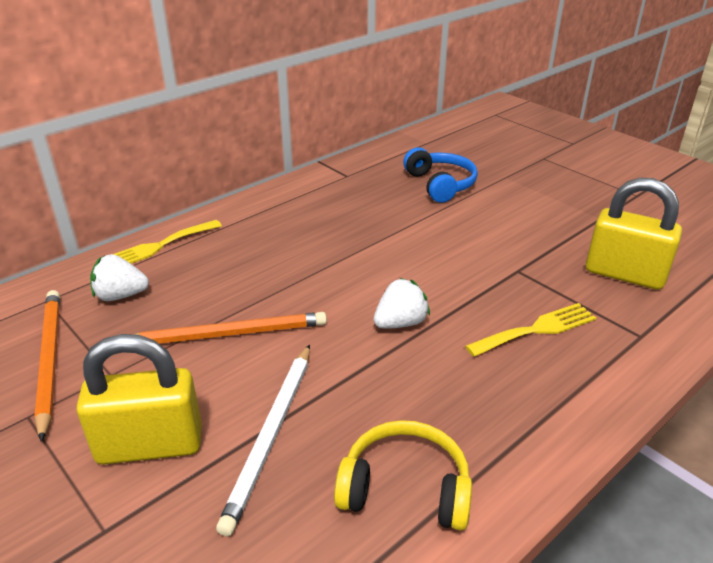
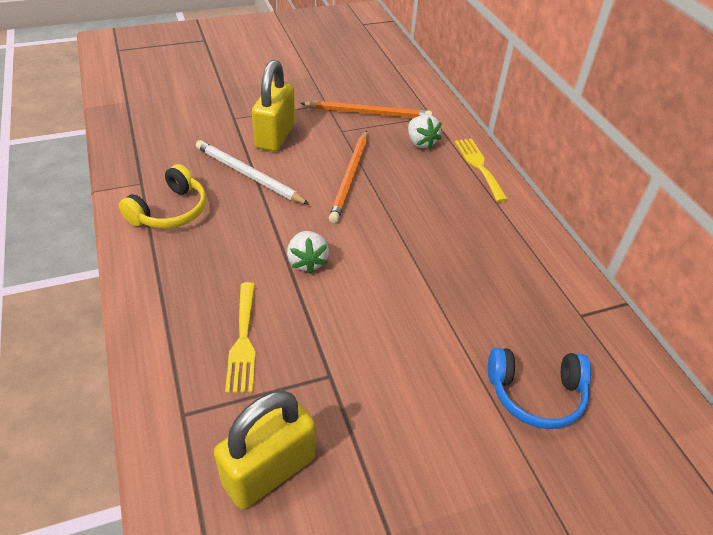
camera: 110 degrees right, 10 degrees up
(120, 295) = (421, 142): white strawberry -> white strawberry turned 135 degrees clockwise

